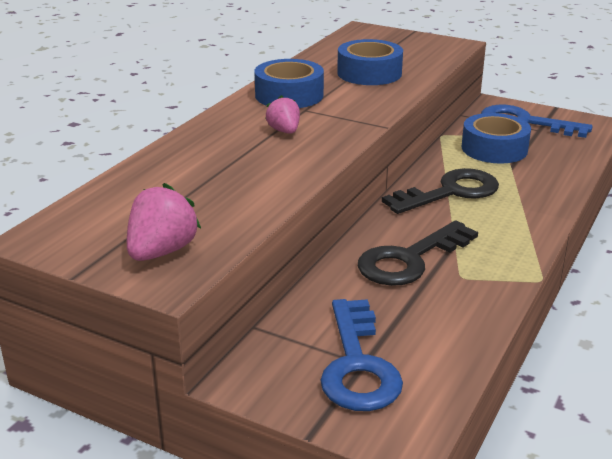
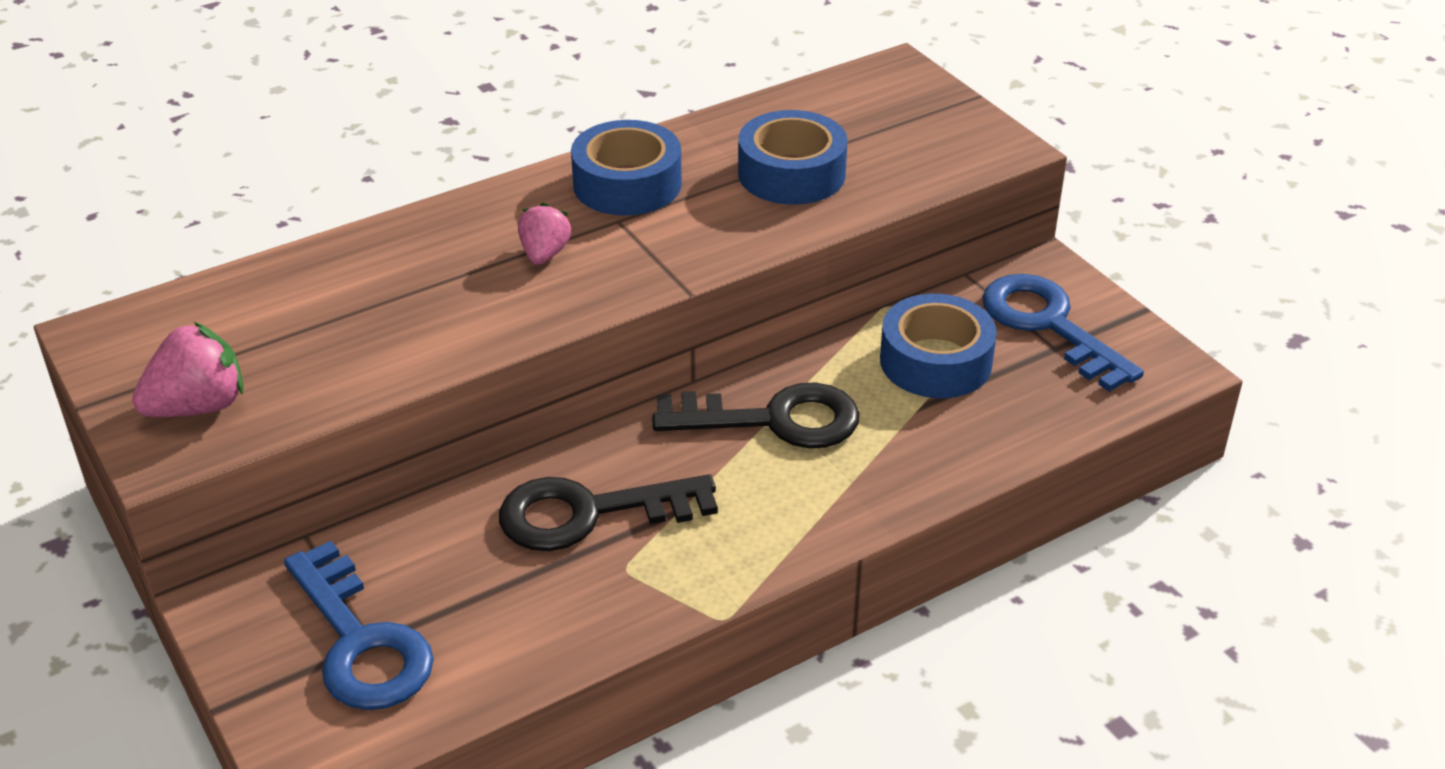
camera: 30 degrees right, 10 degrees up
(357, 365) = (360, 642): blue key -> blue key turned 60 degrees counterclockwise

